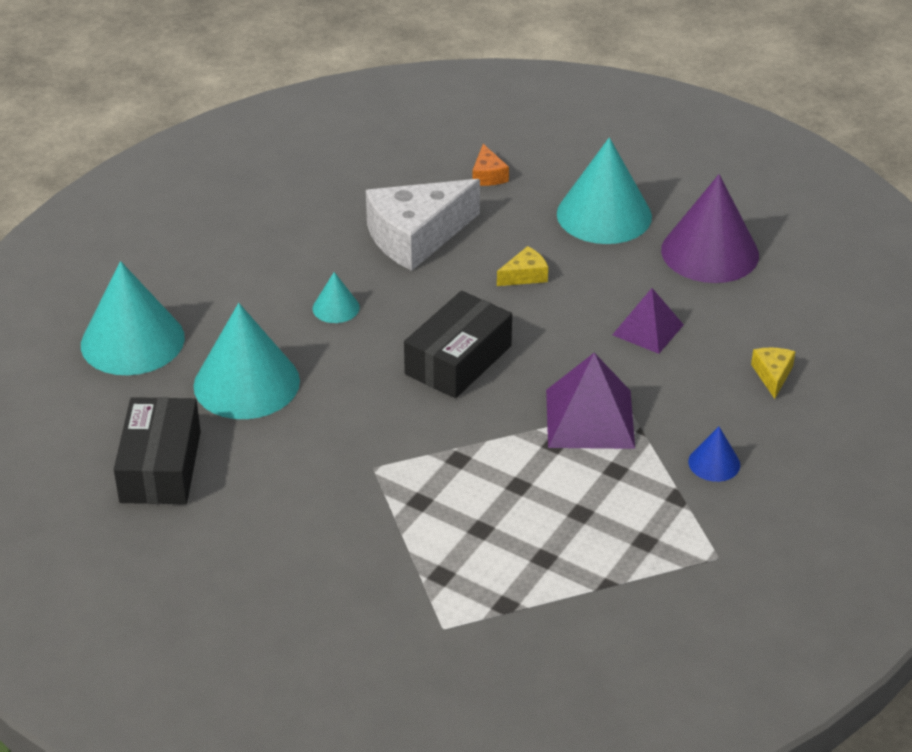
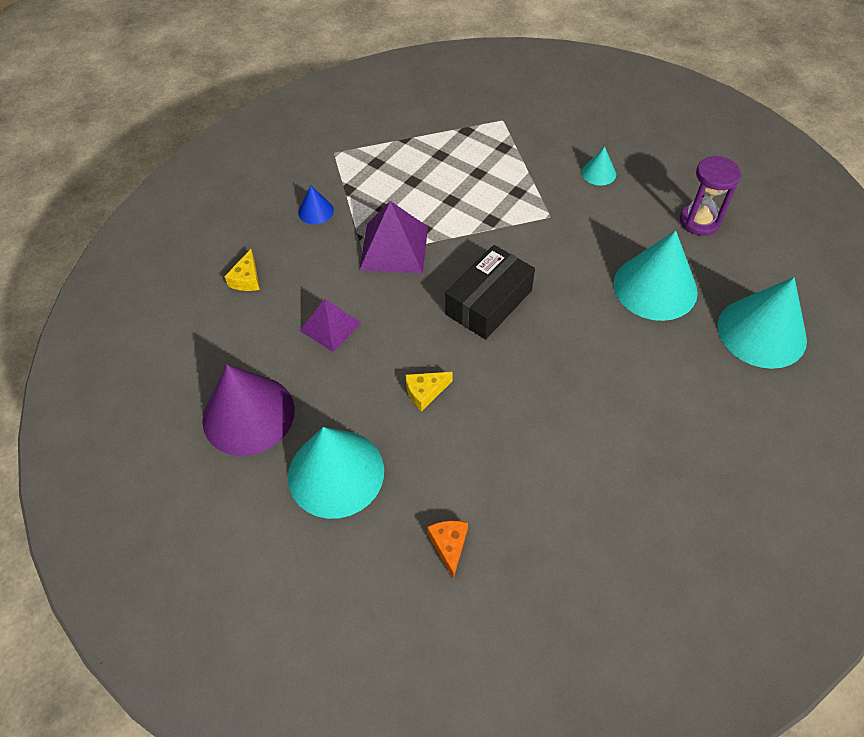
camera: 175 degrees left, 15 degrees up
(161, 467) = (699, 221): black box -> purple hourglass
(336, 308) = (594, 361): turquoise cone -> turquoise cone (598, 173)
(416, 237) = (526, 449): white cheese -> none

